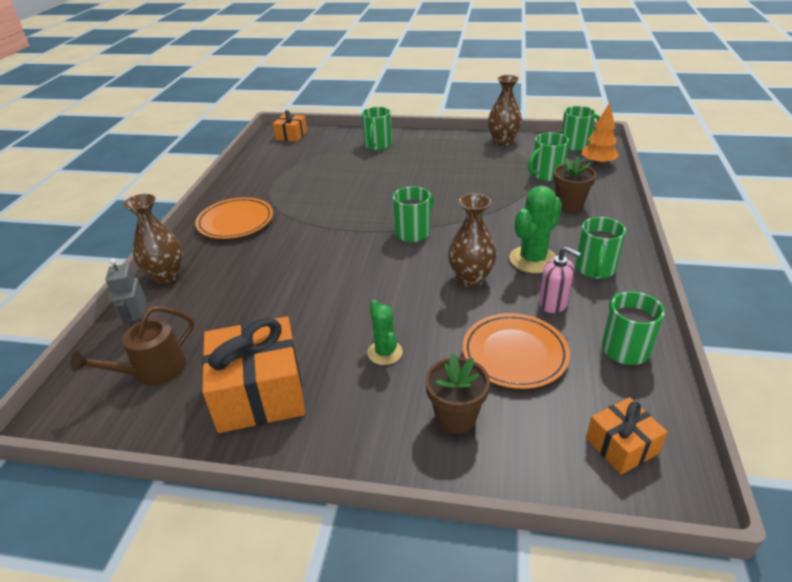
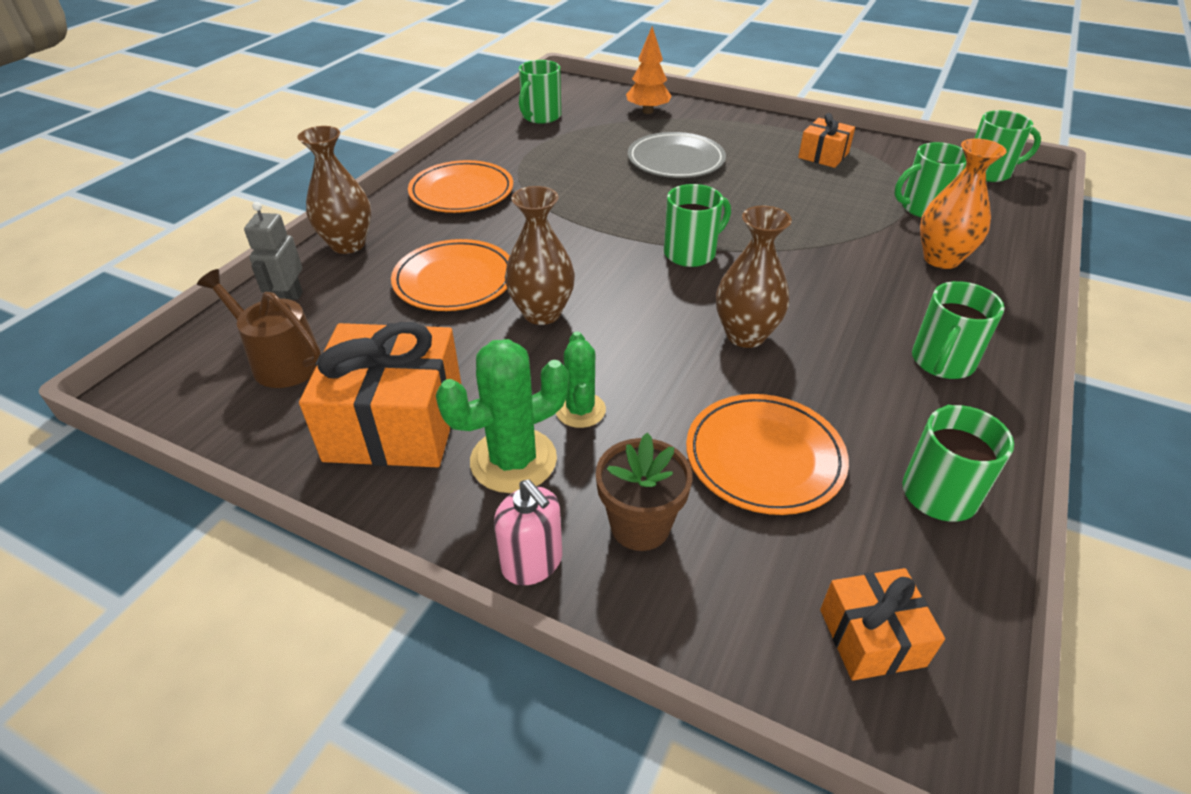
camera: 15 degrees right, 5 degrees up
(153, 370) = (281, 361): brown watering can -> brown watering can turned 60 degrees clockwise
(258, 285) = (454, 280): none -> orange plate
(291, 135) = (581, 92): orange gift -> orange gift (823, 155)
(377, 145) = (692, 123): green mug -> green mug (541, 116)
(377, 172) = (675, 160): none -> grey plate
(503, 141) = (877, 148): brown vase -> brown vase (542, 313)
(533, 259) = (850, 327): green cactus -> green cactus (513, 460)
(553, 303) = (854, 398): pink soap dispenser -> pink soap dispenser (532, 562)
(569, 205) = (941, 259): brown flower pot -> orange vase
(597, 164) = (1012, 207): orange tree -> orange tree (647, 111)

